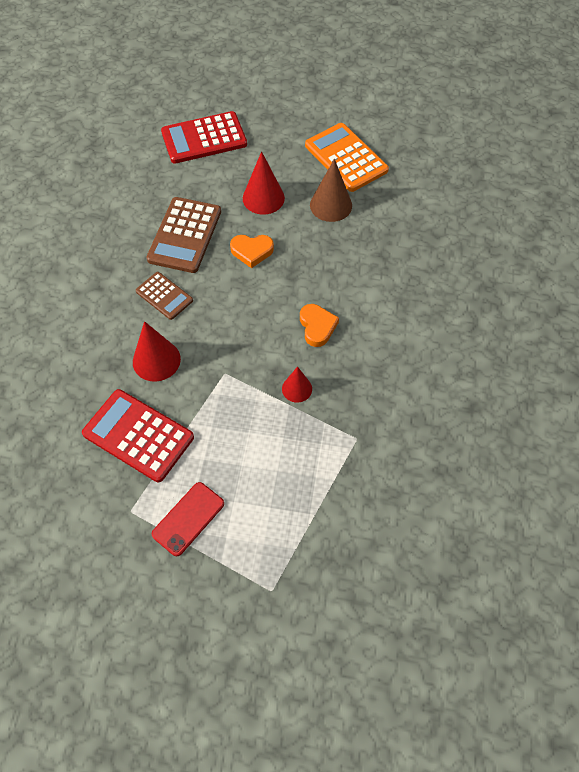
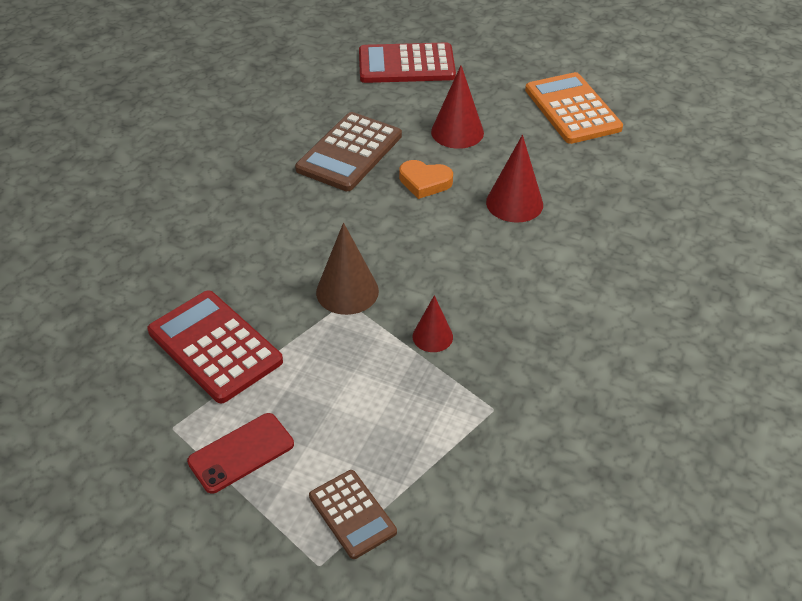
camera: 15 degrees right, 15 degrees down
(156, 360) = (268, 271): red cone -> red cone (514, 203)
(164, 296) = (302, 208): brown calculator -> brown calculator (352, 514)
(317, 327) = (481, 274): orange heart -> none
(331, 205) = (538, 152): brown cone -> brown cone (347, 291)

